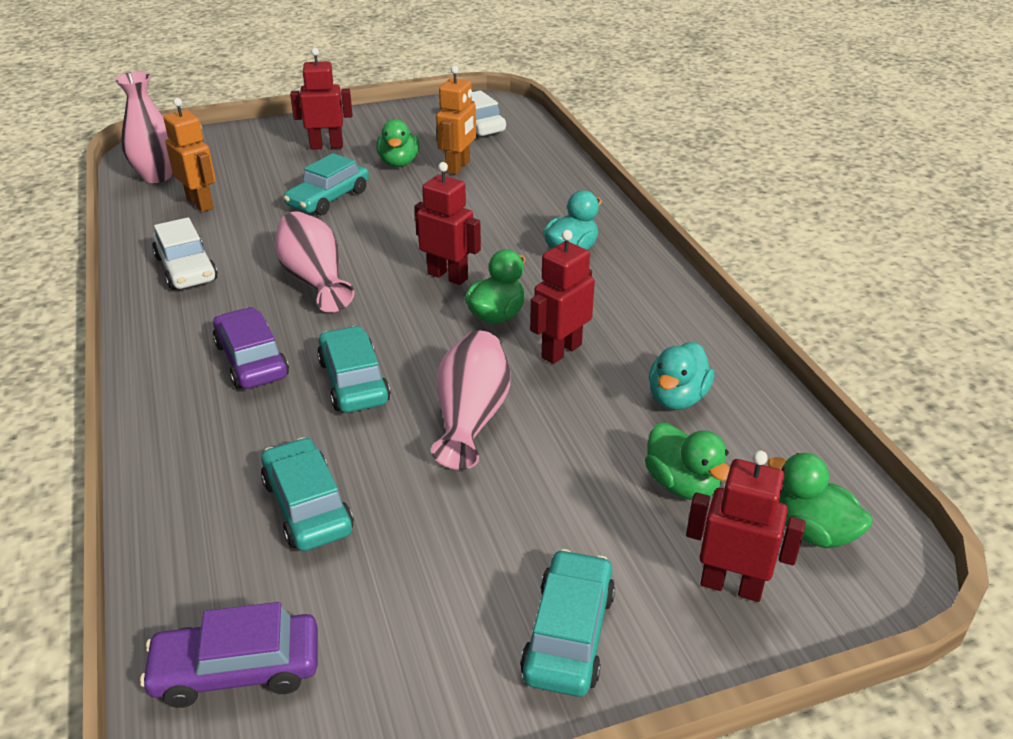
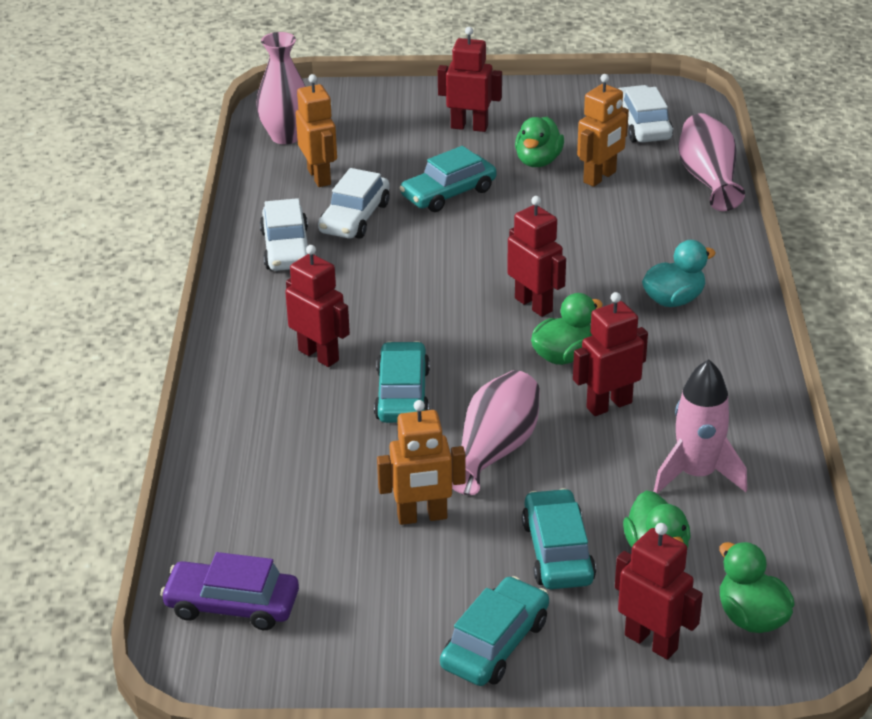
camera: 20 degrees right, 0 degrees up
(246, 231) = (354, 218): none -> white car
(252, 360) = (319, 355): purple car -> red robot
(307, 506) = (324, 496): turquoise car -> turquoise car (558, 552)
(315, 280) = (403, 284): pink vase -> pink vase (708, 179)
(425, 504) = (422, 517): none -> orange robot
(677, 398) = (696, 474): turquoise duck -> pink rocket

